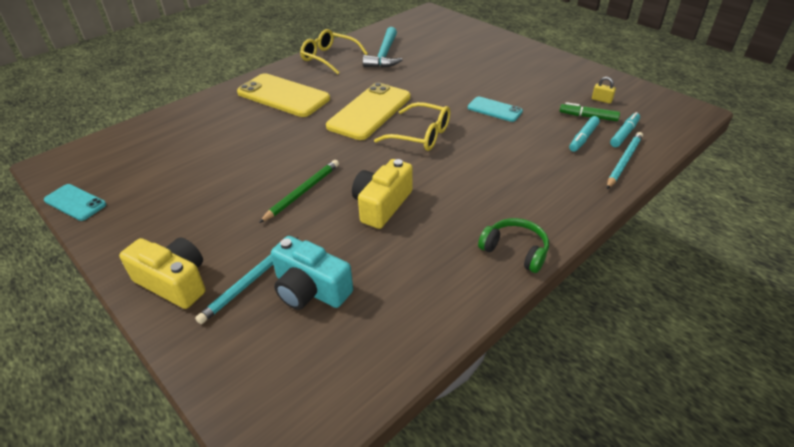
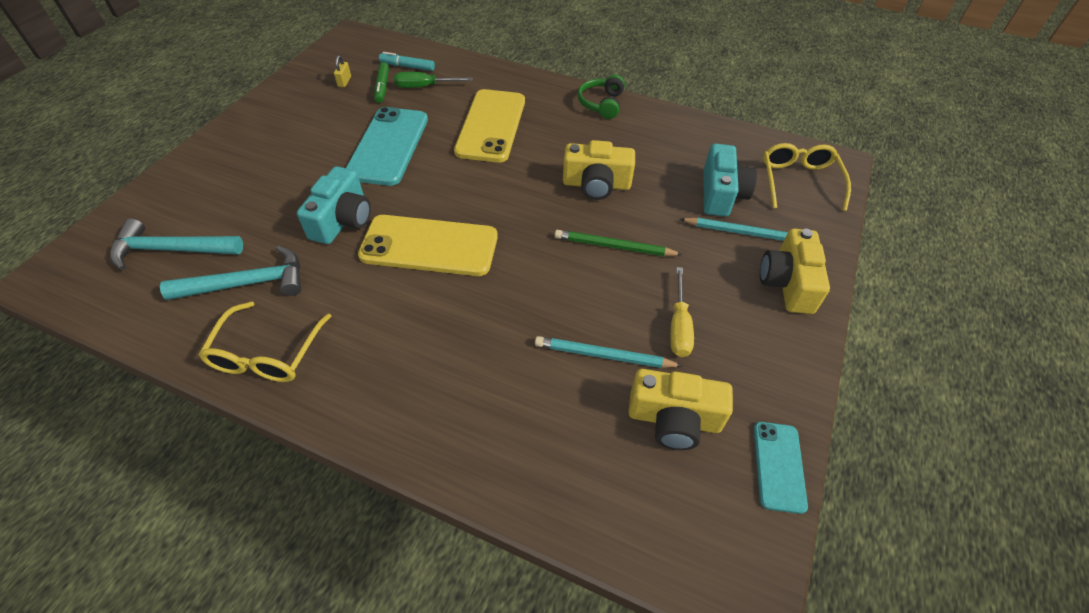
camera: 115 degrees left, 10 degrees up
(149, 172) = (674, 419): none -> yellow camera
(203, 199) = (679, 326): none -> yellow screwdriver
(283, 96) = (418, 360): yellow phone -> yellow phone (491, 126)
(418, 85) = (342, 220): none -> turquoise camera
(421, 135) = (465, 188): yellow glasses -> yellow glasses (799, 181)
(428, 37) = (172, 250): none -> turquoise hammer
(494, 109) = (388, 146): turquoise phone -> turquoise phone, size x1.86
(583, 138) = (424, 87): turquoise marker -> green screwdriver
(624, 162) = (454, 65): turquoise pencil -> turquoise pencil (604, 355)

